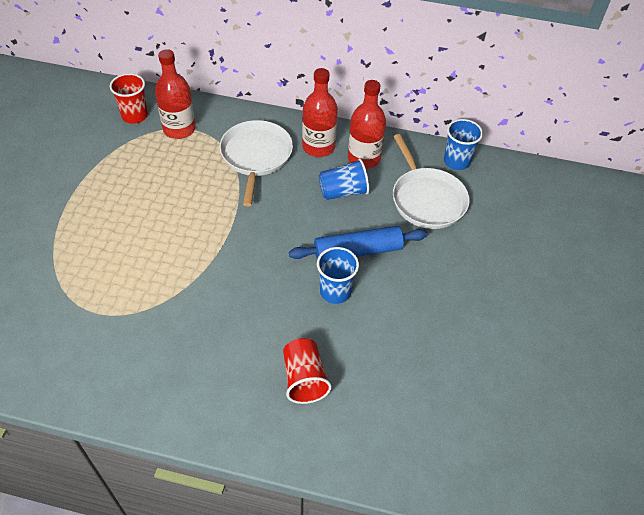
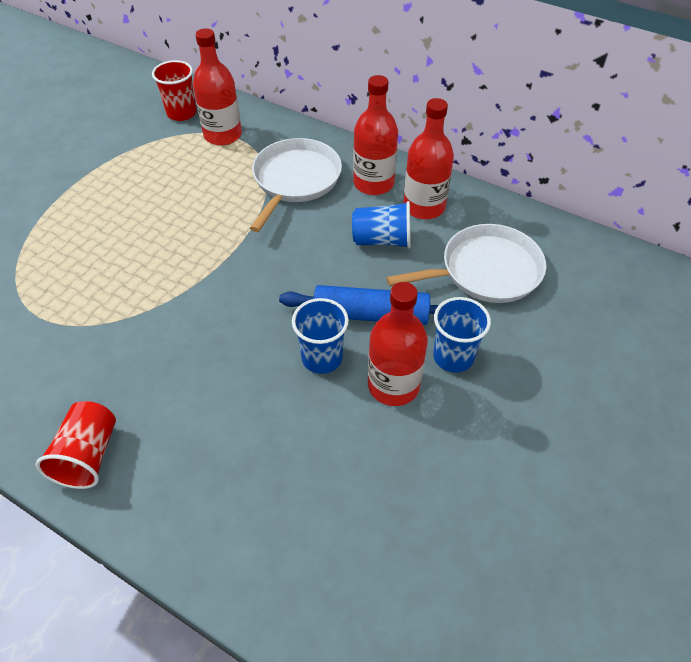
camera: 20 degrees right, 0 degrees up
(304, 379) = (236, 458): red cup -> red cup (88, 455)
(394, 299) = (393, 385): none -> red bottle
(426, 199) = (485, 271): white pan -> white pan turned 105 degrees counterclockwise
(456, 161) = (543, 233): blue cup -> blue cup (453, 357)

